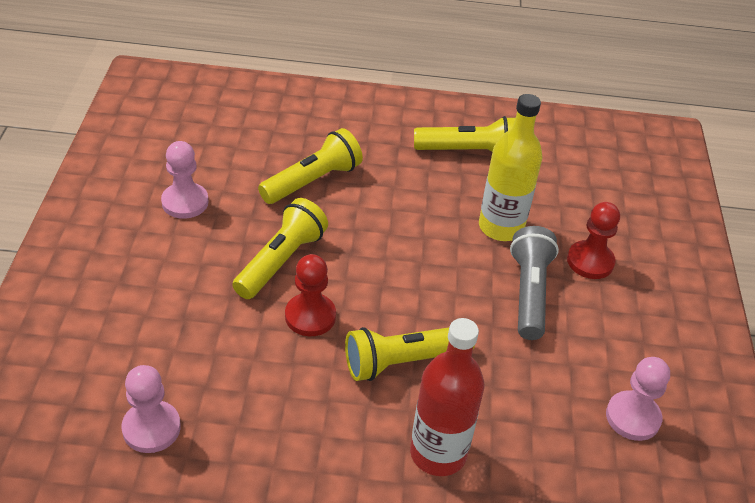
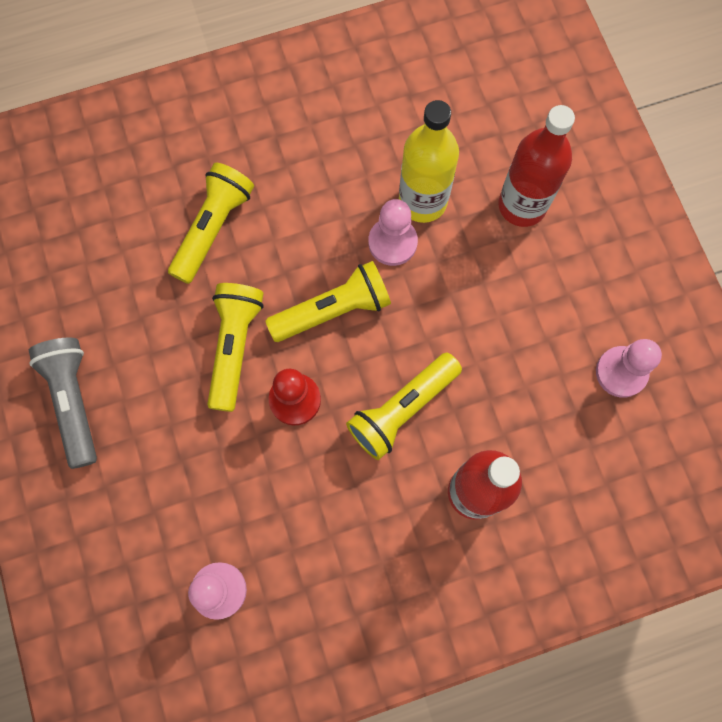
camera: 20 degrees left, 30 degrees up
(185, 202) = (102, 318): pink pawn -> pink pawn (392, 242)
(468, 151) = (349, 111): yellow flashlight -> yellow flashlight (333, 310)
(529, 293) = (481, 273): grey flashlight -> grey flashlight (74, 402)
(590, 261) = (522, 205): red pawn -> red bottle

